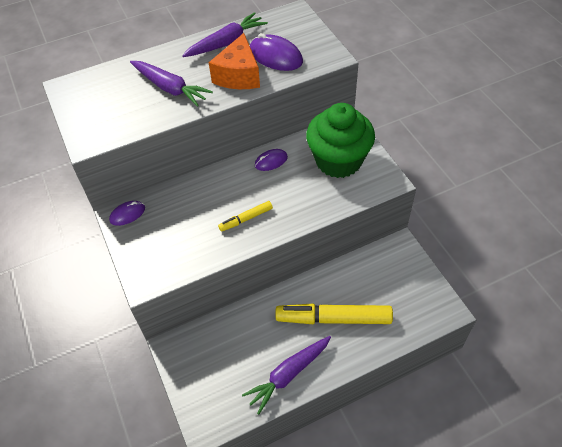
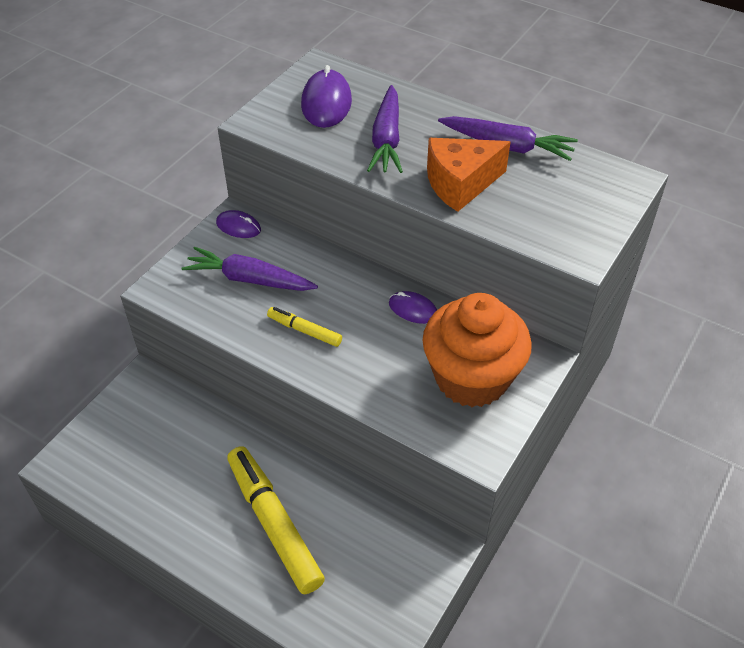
camera: 55 degrees right, 5 degrees down
(276, 56) = (527, 200): purple mouse -> purple mouse (326, 103)
(288, 375) = (166, 514): purple carrot -> purple carrot (249, 279)
(338, 160) = (471, 378): green cupcake -> orange cupcake

